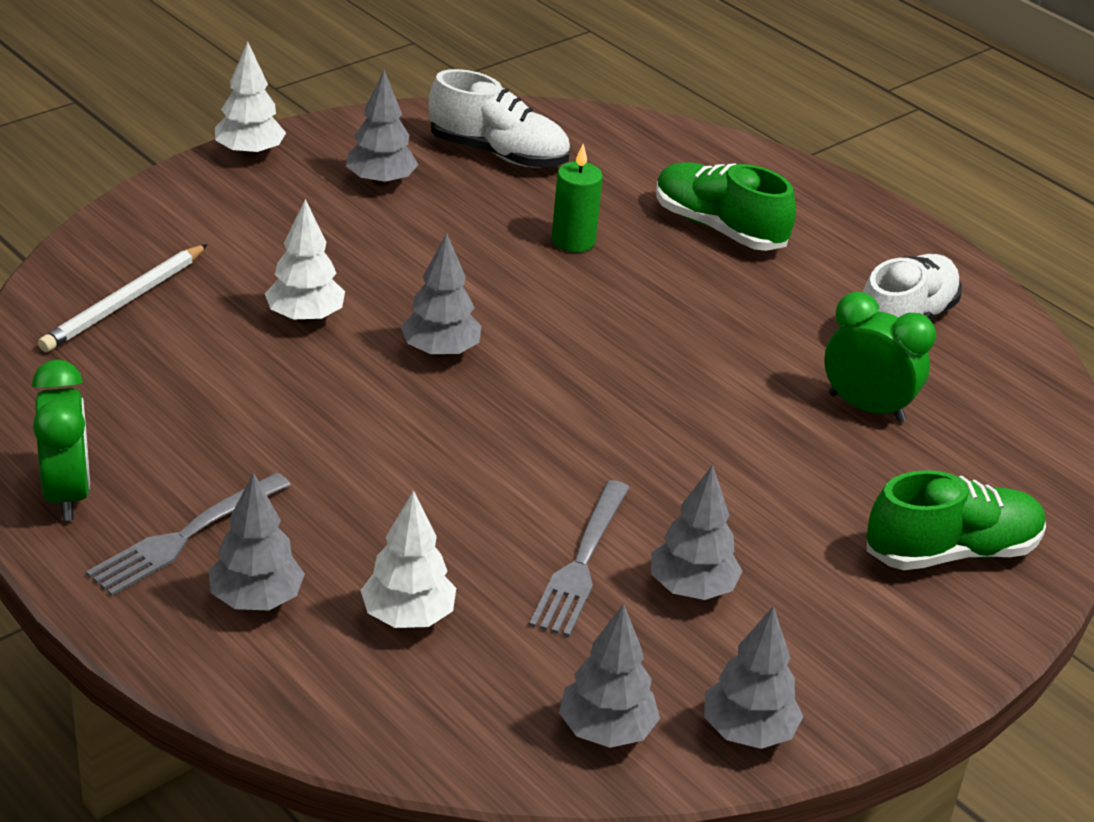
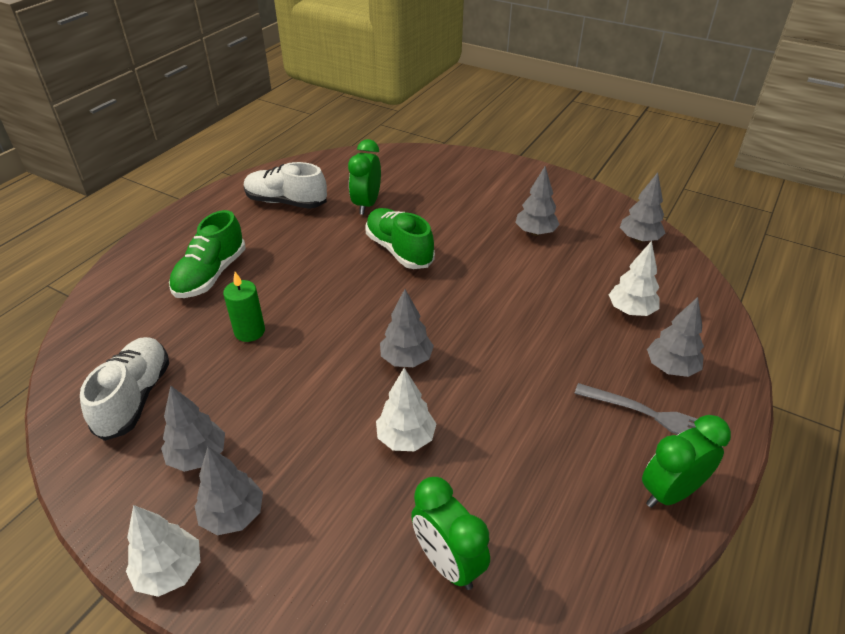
camera: 105 degrees left, 5 degrees up
(124, 302) = (448, 562): white pencil -> green clock
(581, 563) = (546, 266): grey fork -> none
(747, 732) = (604, 207): grey tree -> grey tree (233, 515)
(951, 552) = (456, 174): green shoe -> green shoe (399, 250)

